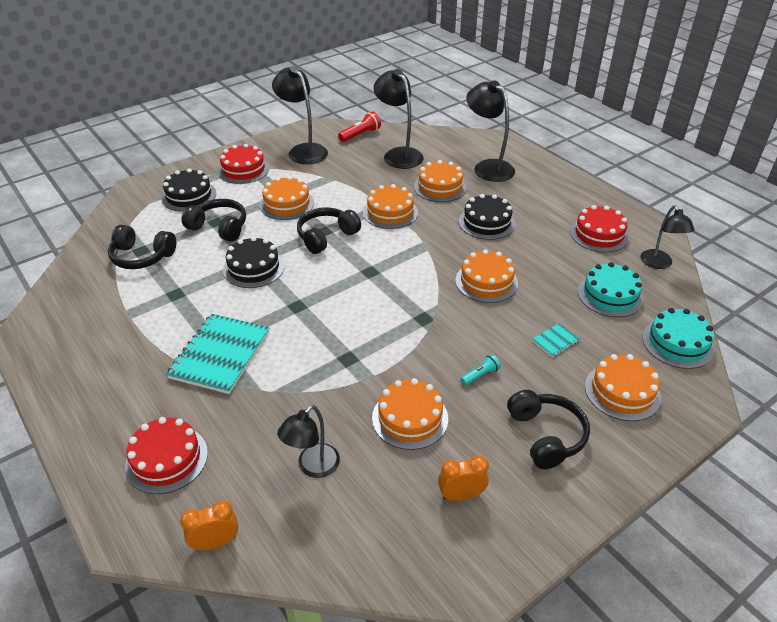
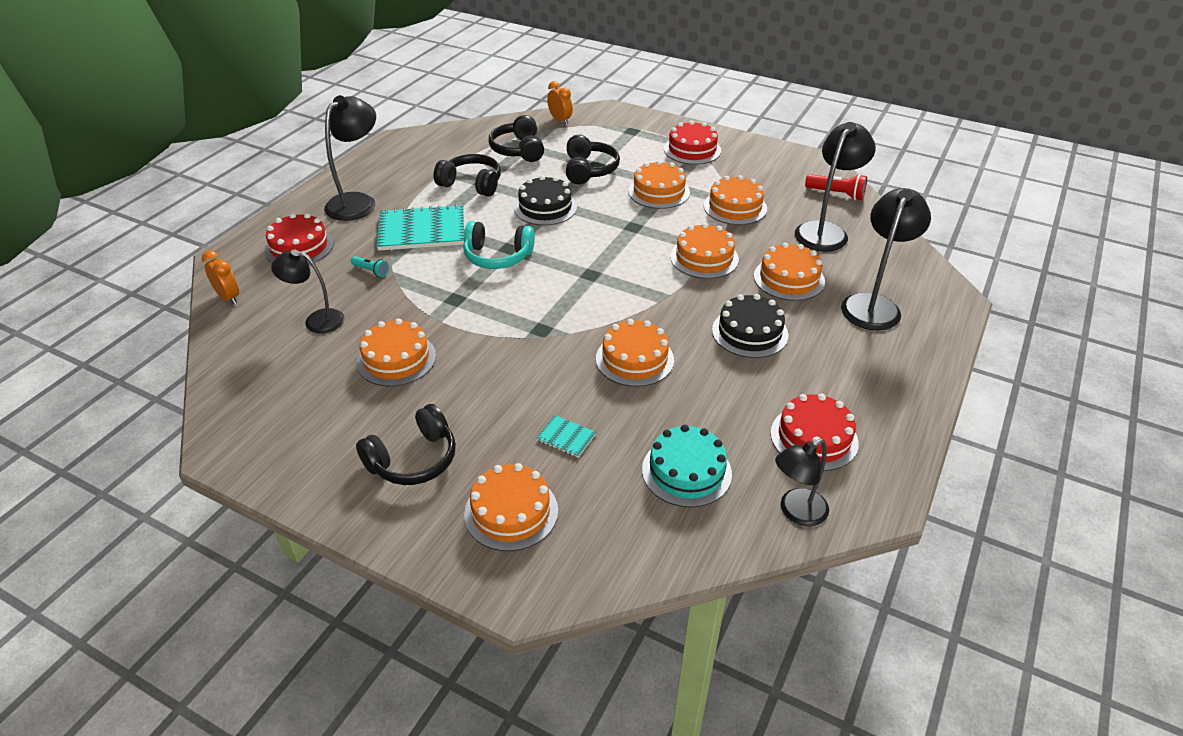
camera: 65 degrees right, 0 degrees up
(189, 196) = (622, 138): black cake -> none
(303, 150) = (763, 170): black lamp -> black lamp (357, 202)
(303, 316) = (497, 256): none -> turquoise headphones
(326, 237) = (625, 231): black headphones -> black headphones (471, 184)
(339, 178) = (735, 207): none -> orange cake
(461, 495) = (314, 416): orange clock -> orange clock (560, 120)
(480, 375) = (478, 391): turquoise flashlight -> turquoise flashlight (371, 271)
(677, 343) = (632, 555): turquoise cake -> none

